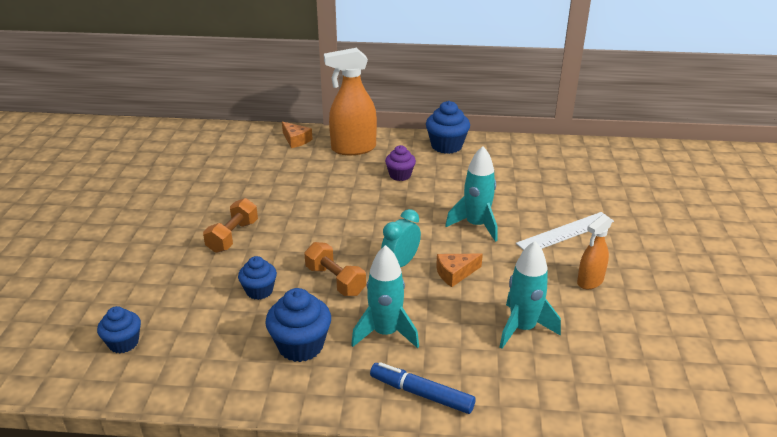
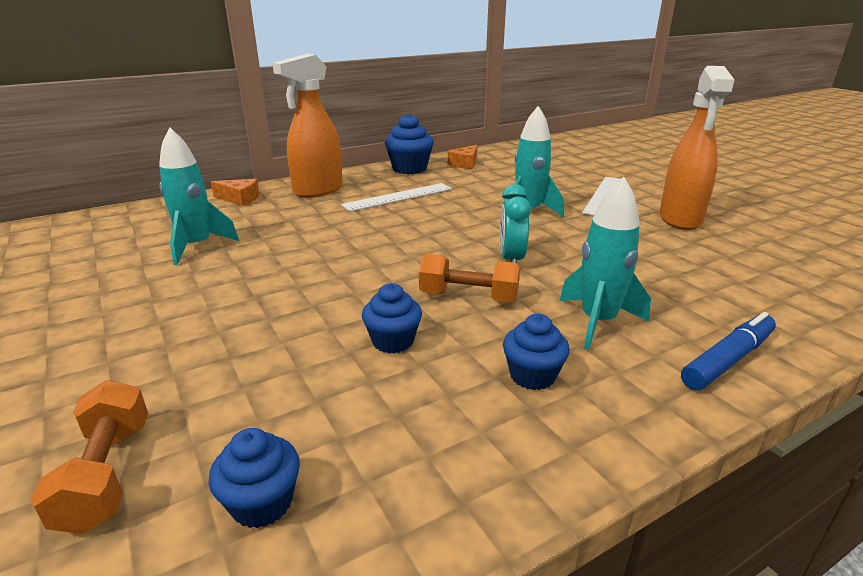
camera: 35 degrees left, 5 degrees down
(233, 236) = (276, 300): orange dumbbell -> orange dumbbell (106, 474)
(301, 346) = (532, 375): blue cupcake -> blue cupcake, size x0.65
(400, 175) = (398, 197): purple cupcake -> white ruler
(422, 394) = (727, 360): blue marker -> blue marker turned 150 degrees clockwise
(455, 273) = (572, 250): orange cheese -> orange cheese (465, 164)
(522, 328) = (698, 268): turquoise rocket -> turquoise rocket (197, 246)
(590, 281) = (680, 219): orange spray bottle -> orange spray bottle, size x1.75

